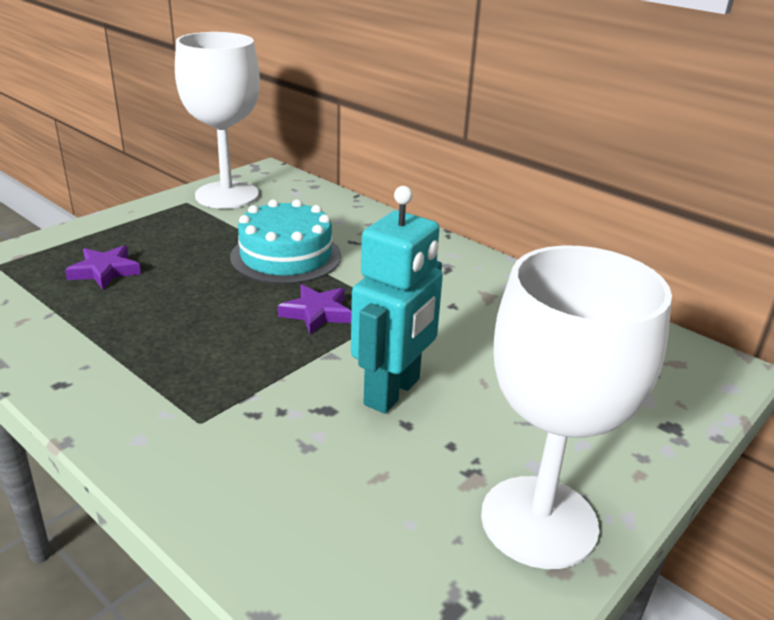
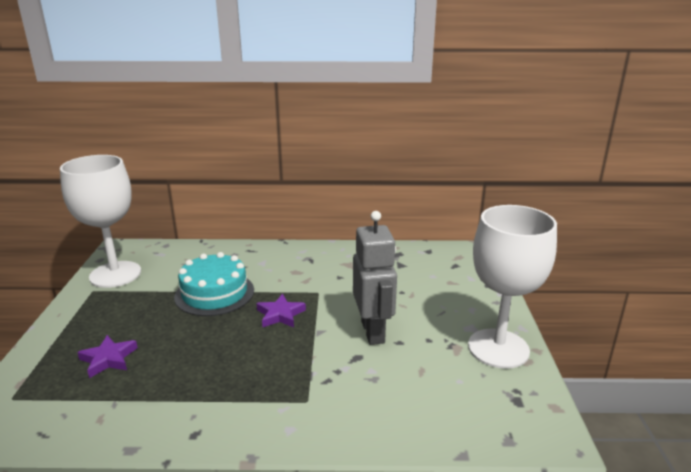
camera: 40 degrees left, 5 degrees down
(393, 392) = (373, 331): turquoise robot -> grey robot

